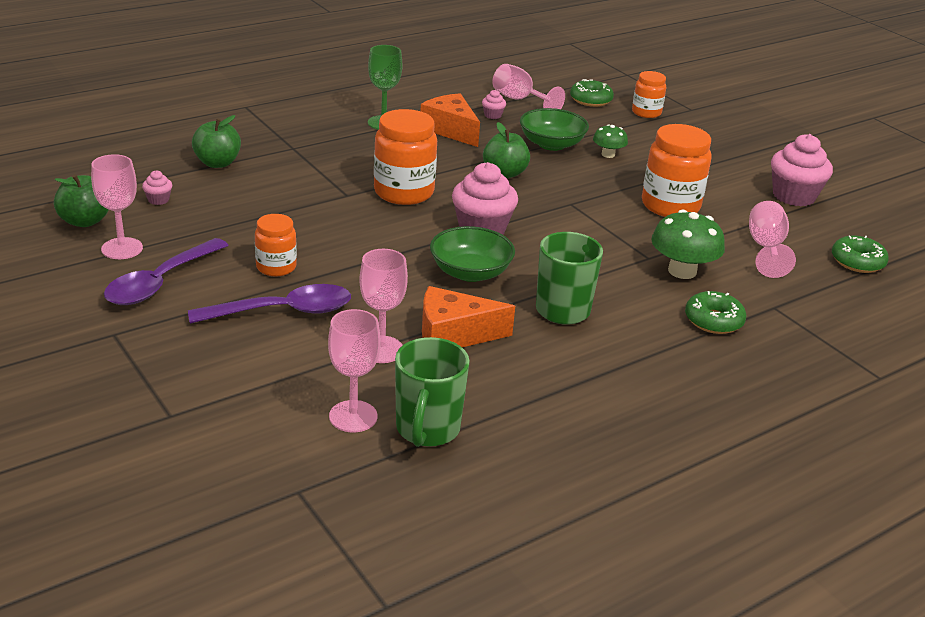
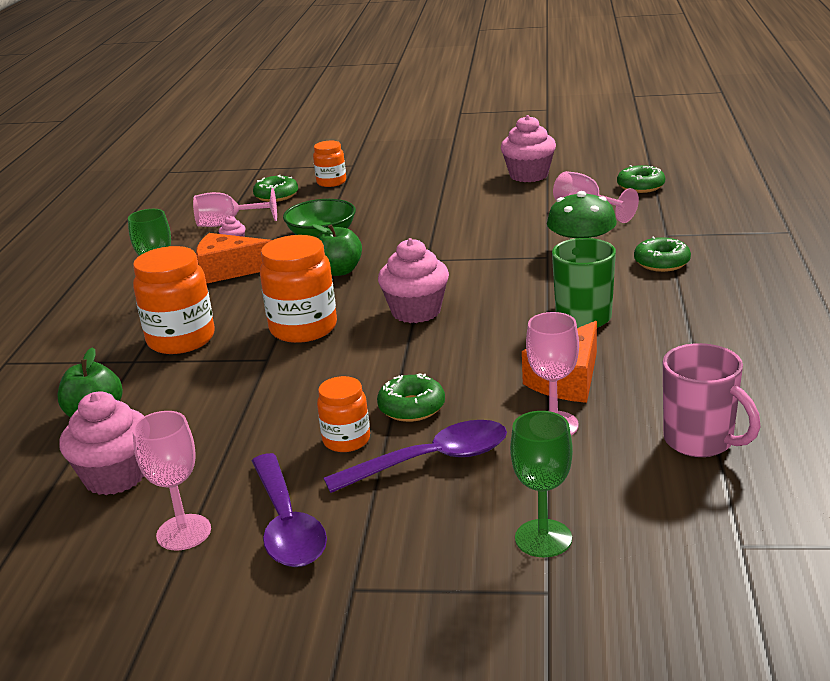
camera: 45 degrees left, 5 degrees down
(84, 221) = (87, 544): green apple -> none
(158, 200) = (115, 476): pink cupcake -> pink cupcake, size x2.24
(230, 393) = (543, 538): none -> green goblet
(283, 311) = (431, 461): purple spoon -> purple spoon turned 45 degrees clockwise
(343, 278) = (411, 407): none -> green donut
(353, 416) = (647, 475): pink goblet -> none
(427, 430) = (700, 441): green mug -> pink mug
(470, 272) = (478, 340): green bowl -> none
(608, 154) = (373, 219): green mushroom -> none
(670, 206) = (483, 222): orange jar -> orange jar (181, 339)

